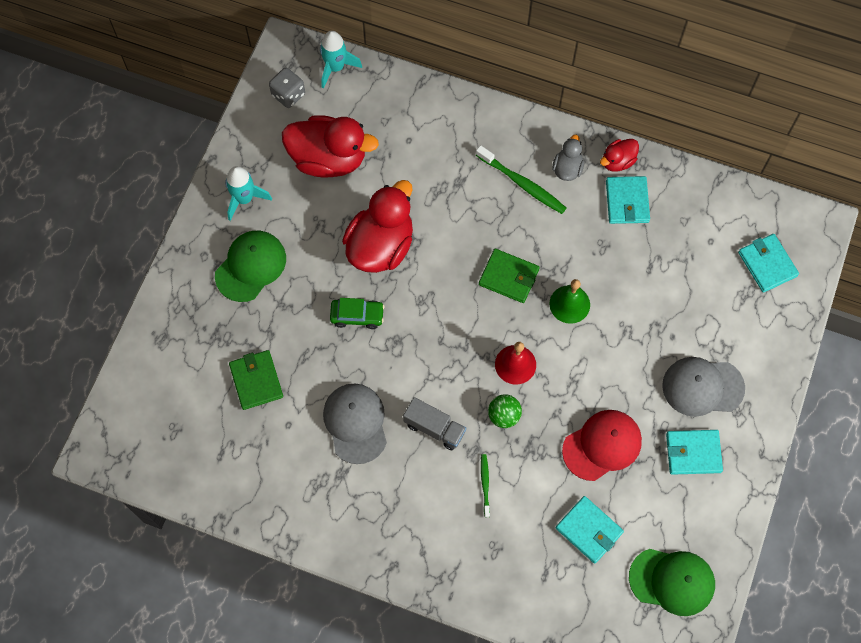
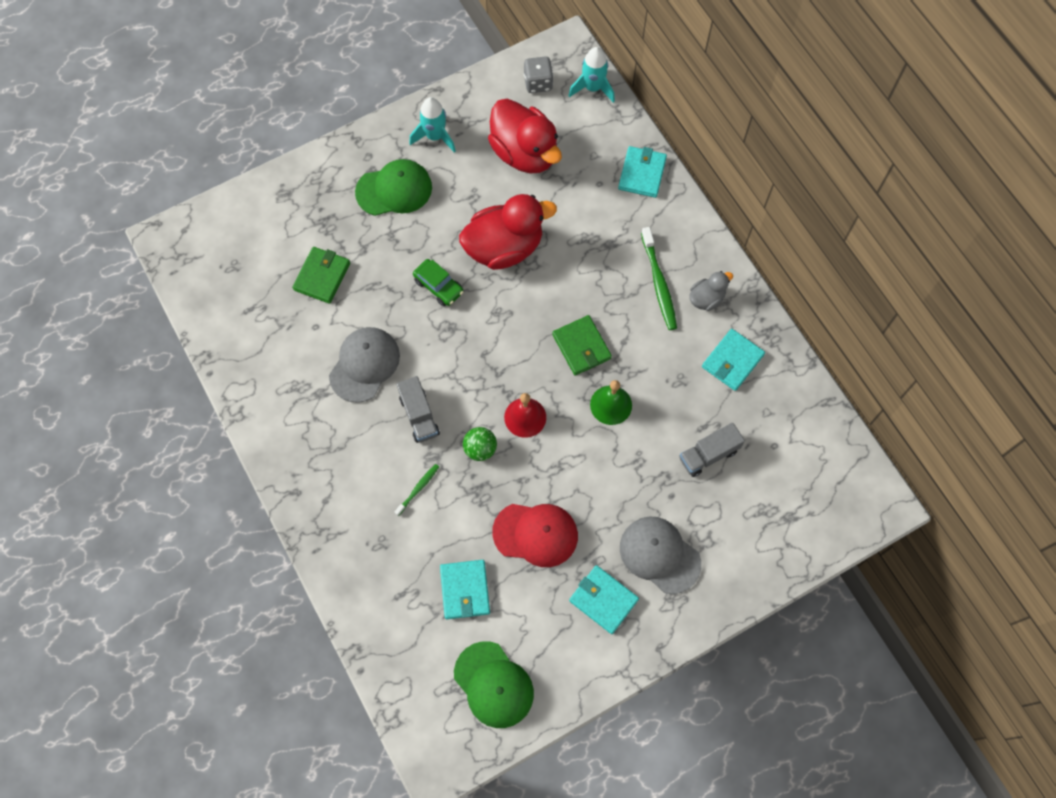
camera: 40 degrees right, 0 degrees up
(617, 161) = (754, 324): red duck -> none
(671, 285) = (708, 454): none -> grey truck
(767, 264) = (806, 501): turquoise wallet -> turquoise wallet (642, 173)

